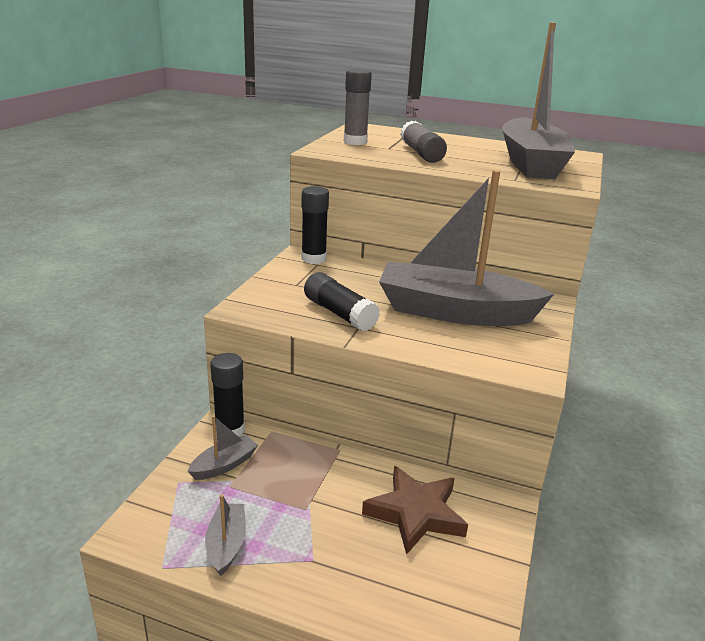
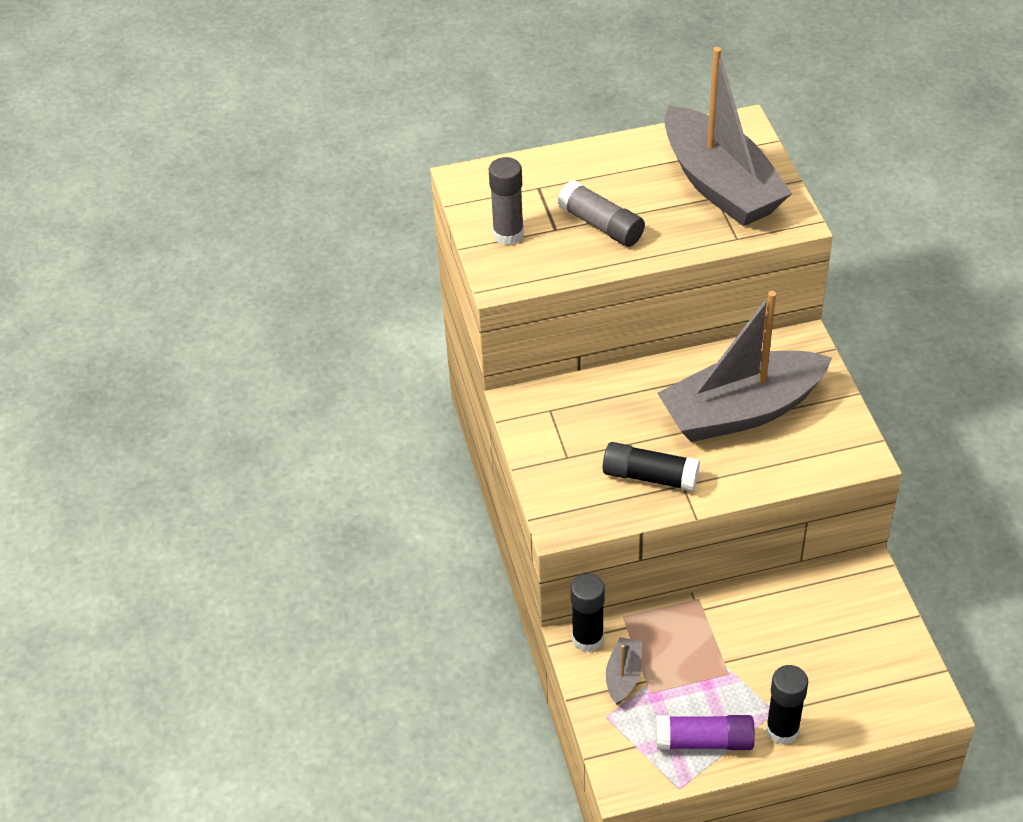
camera: 30 degrees left, 20 degrees up
(226, 544) = (704, 741): grey boat -> purple glue stick
(313, 259) = (538, 403): black glue stick -> black glue stick (782, 730)
(416, 513) = (811, 622): brown star -> none

